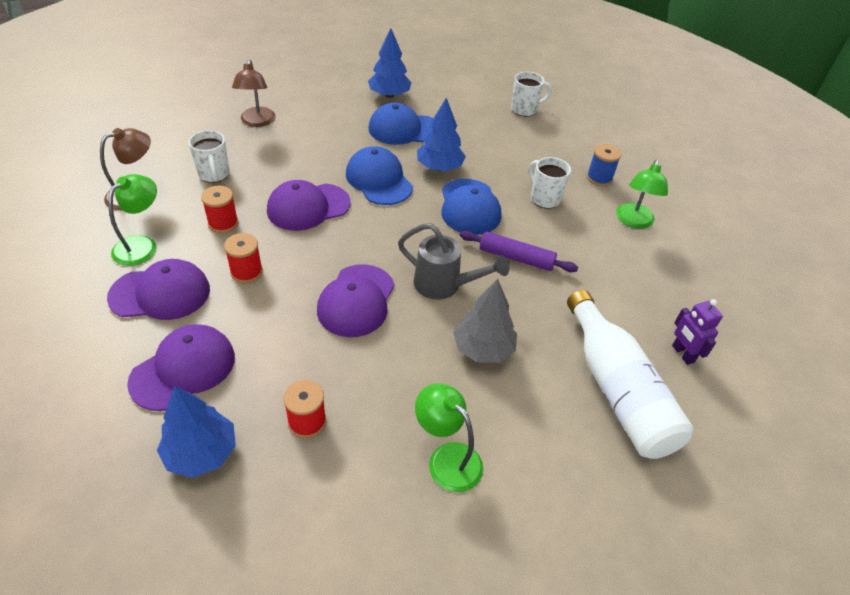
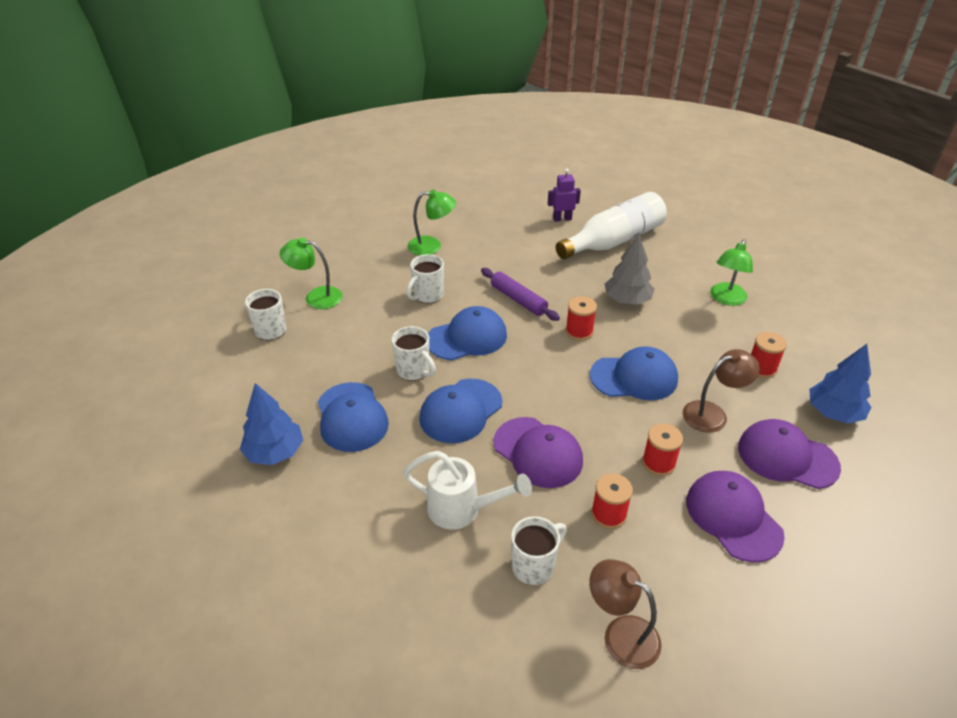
camera: 105 degrees left, 5 degrees down
(141, 245) = (690, 573): green lamp -> green lamp (316, 297)
(257, 122) = (397, 573): brown lamp -> brown lamp (712, 414)
(283, 157) = (463, 510): none -> white watering can
(356, 301) = (634, 377): purple cap -> blue cap
(439, 167) = (414, 371): blue tree -> white mug
(445, 286) = (579, 331): grey watering can -> red spool
(516, 258) = (518, 300): purple rolling pin -> purple rolling pin turned 45 degrees counterclockwise
(599, 178) = (378, 268): blue spool -> none
(682, 354) = (562, 219): purple robot -> purple robot turned 150 degrees counterclockwise

